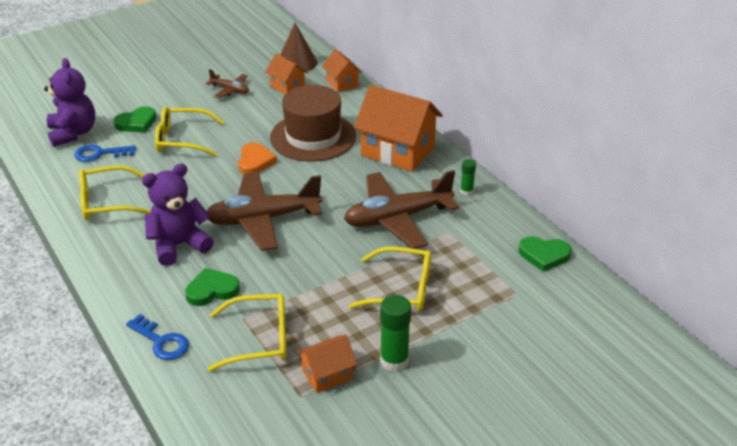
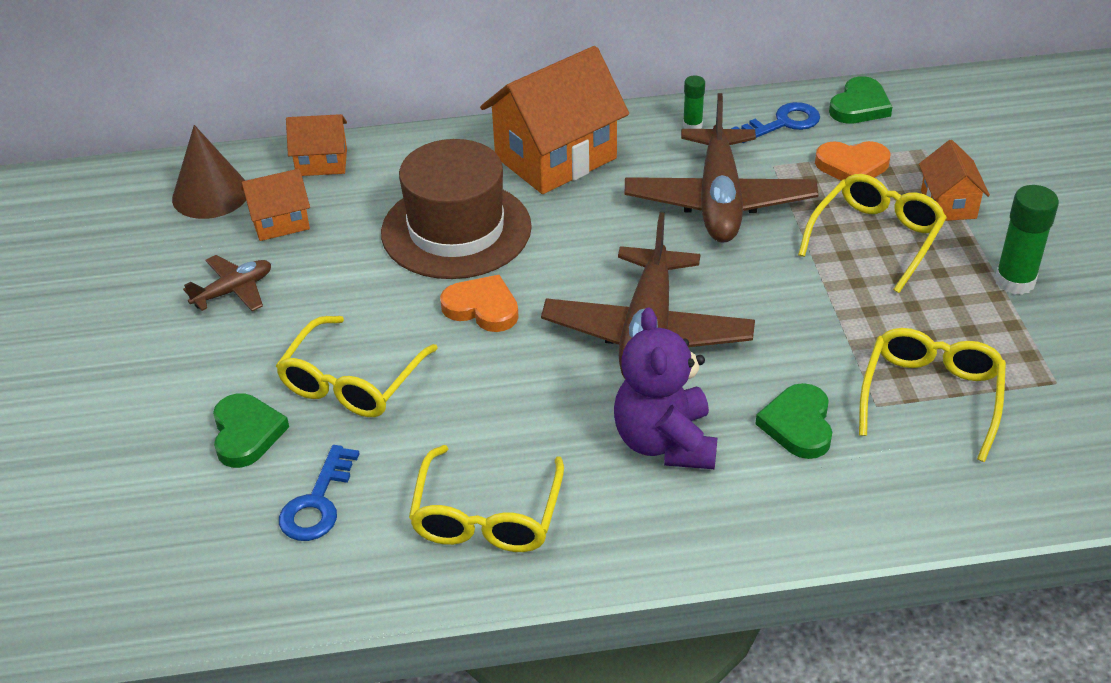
camera: 65 degrees left, 5 degrees up
(73, 133) = (211, 534): purple teddy bear -> none
(161, 341) = (898, 505): blue key -> blue key (783, 123)
(327, 374) = (1023, 347): orange house -> orange house (948, 204)
(472, 265) = (852, 166): none -> orange heart

